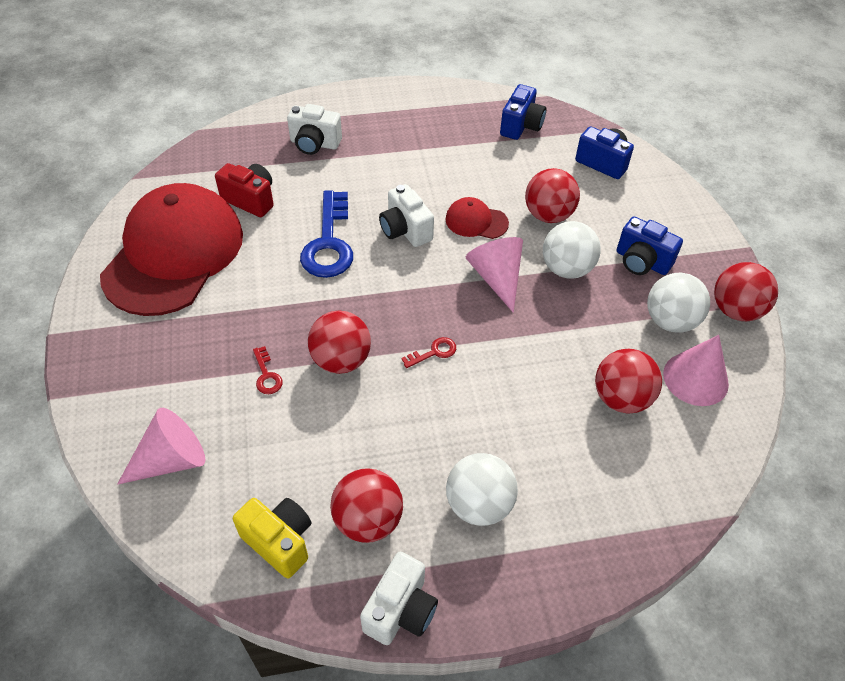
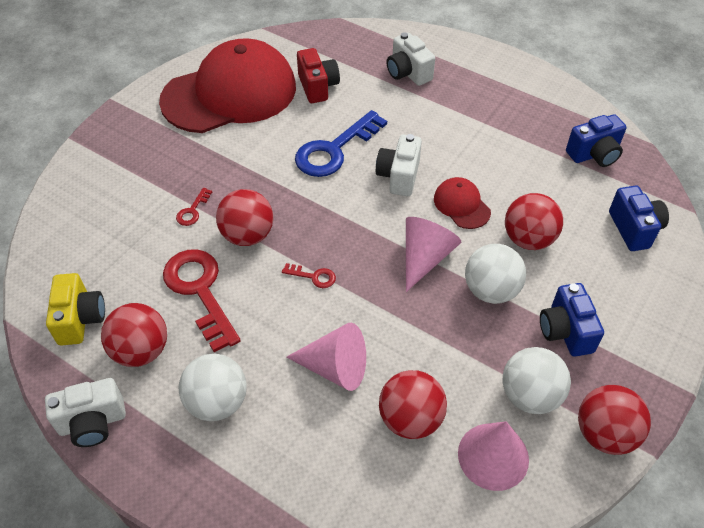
camera: 45 degrees right, 0 degrees up
(171, 460) = (84, 222): pink cone -> pink cone (335, 367)
(357, 434) = (200, 291): none -> red key

